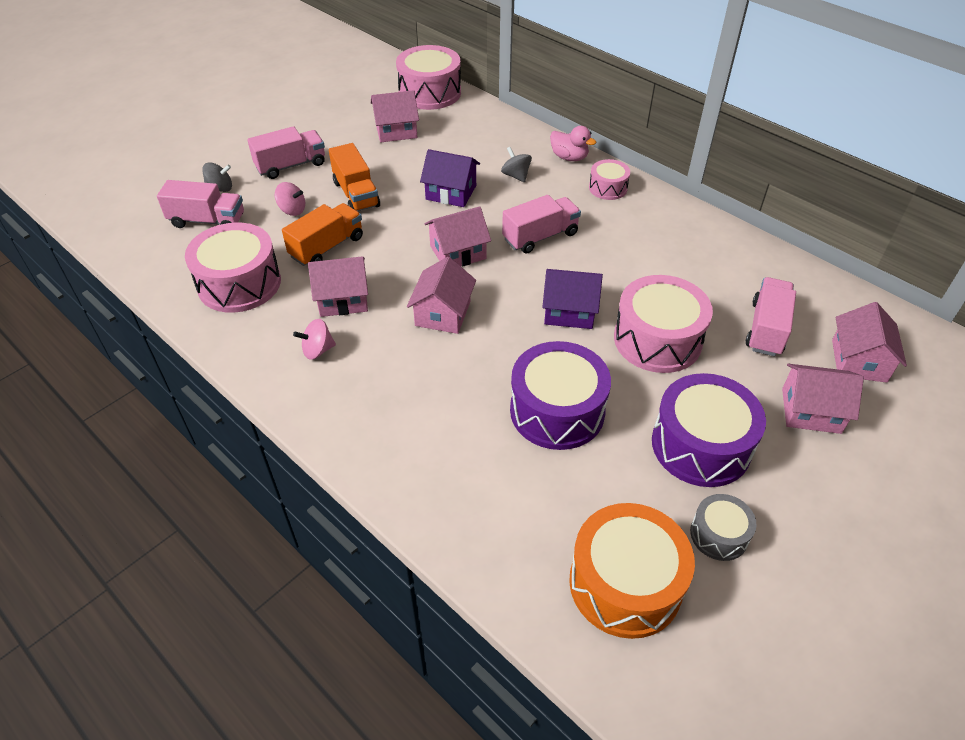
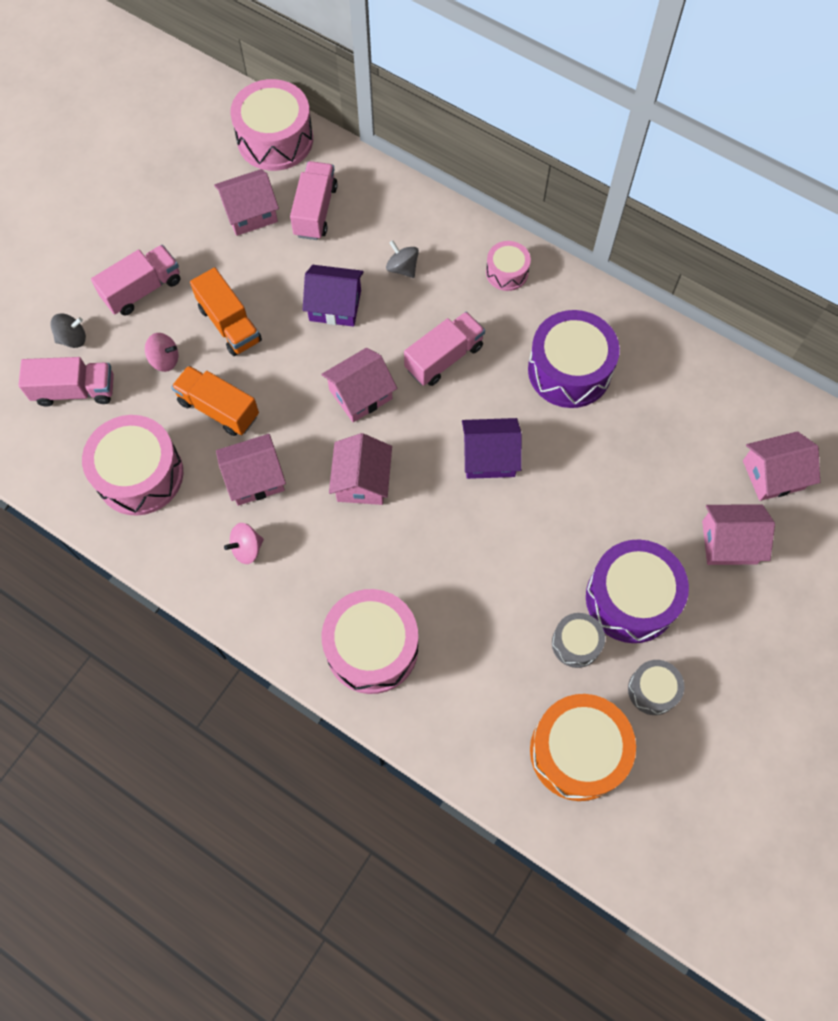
camera: 10 degrees left, 20 degrees up
(327, 247) = (218, 409): orange truck -> orange truck turned 90 degrees counterclockwise
(557, 411) = (494, 582): purple drum -> purple drum (569, 370)
(569, 157) = (457, 229): pink duck -> none
(636, 477) = (576, 643): none -> grey drum
(657, 339) = (580, 480): pink drum -> pink drum (372, 647)
(766, 329) = (685, 448): pink truck -> pink truck (315, 211)
(859, 361) = (773, 474): pink house -> pink house turned 75 degrees clockwise

